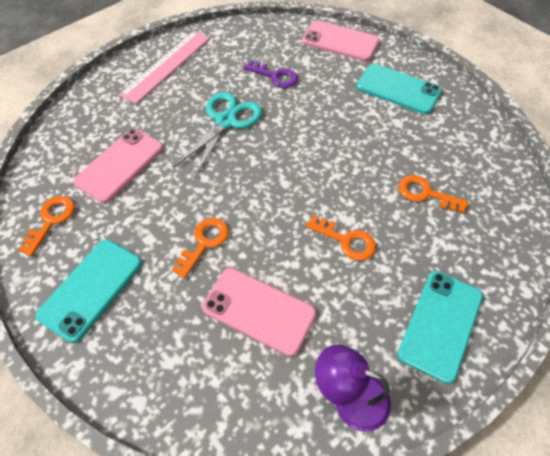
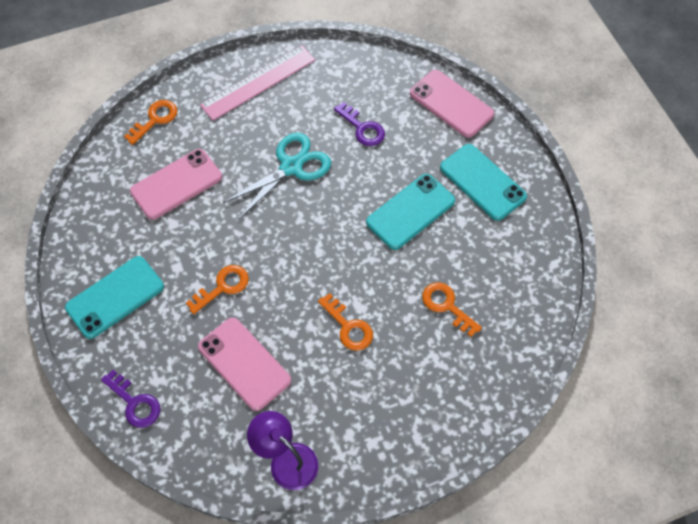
camera: 20 degrees right, 5 degrees up
(51, 220) = (101, 222): orange key -> orange key (155, 119)
(153, 396) = (135, 403): none -> purple key
(440, 324) = (392, 429): turquoise phone -> turquoise phone (410, 212)

